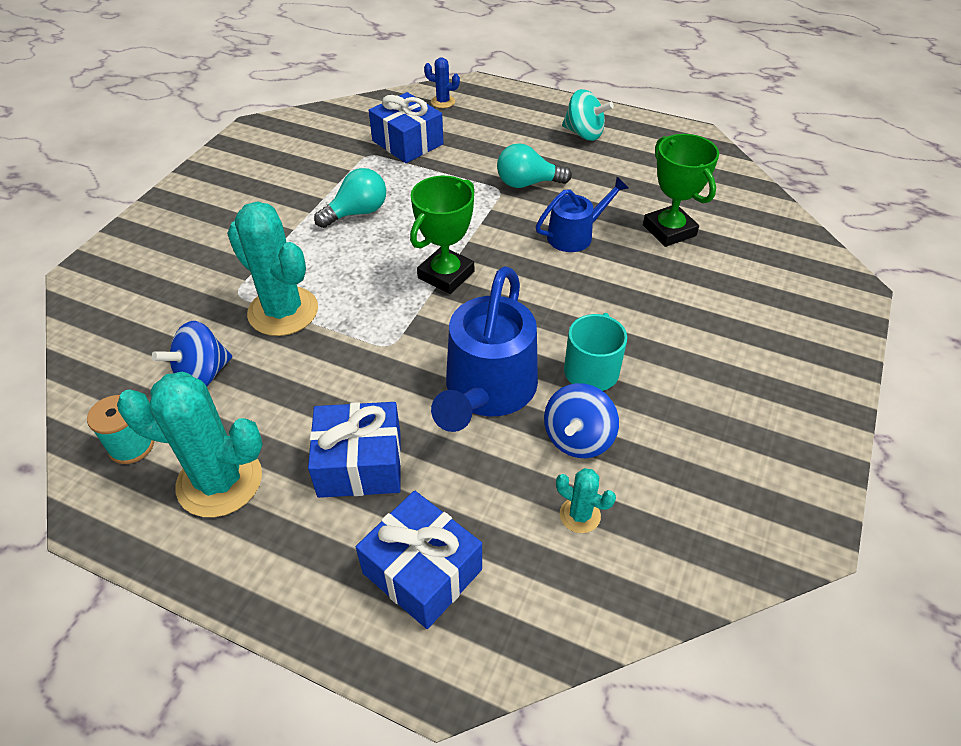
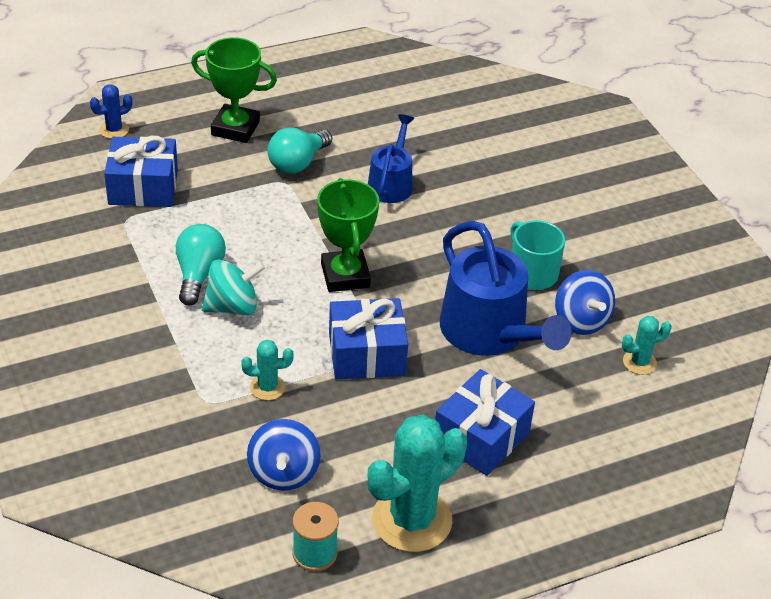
camera: 50 degrees left, 5 degrees down
(283, 311) = (267, 387): turquoise cactus -> turquoise cactus, size x0.47
(422, 571) = (603, 461): blue gift -> blue gift (366, 354)
(584, 134) = (280, 92): turquoise spinning top -> turquoise spinning top (233, 306)
(669, 230) = (449, 138): green trophy -> green trophy (235, 128)

